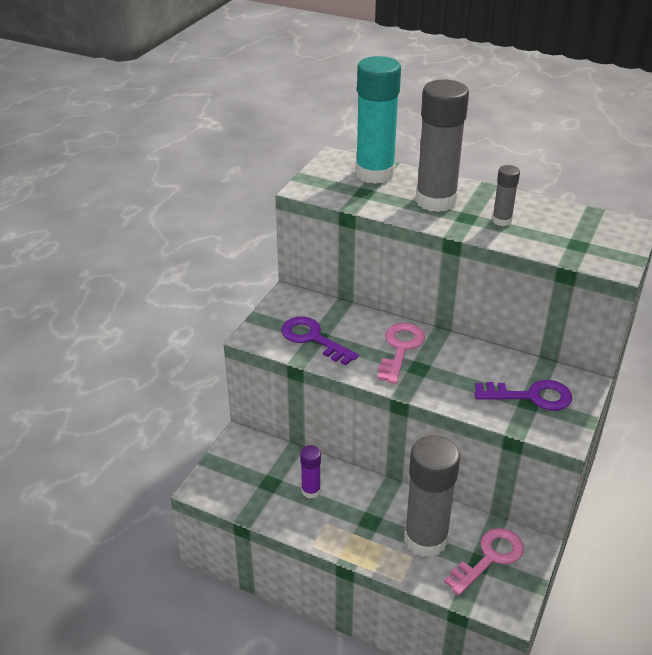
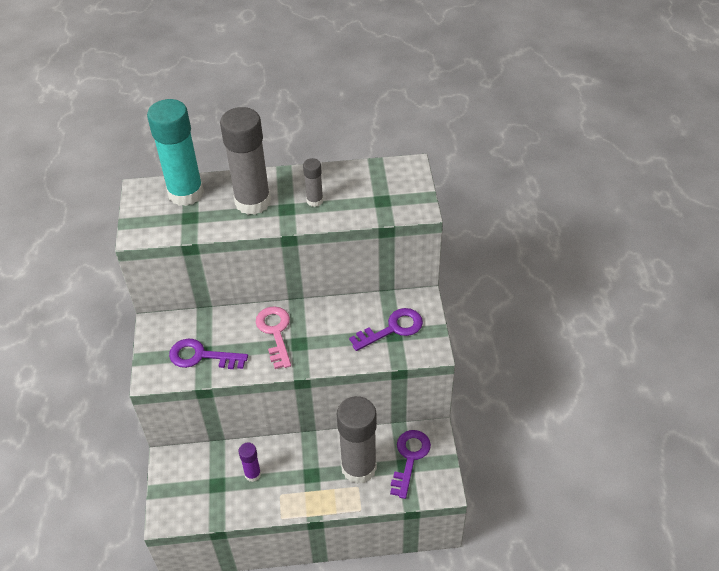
camera: 30 degrees left, 10 degrees up
(489, 557) = (410, 458): pink key -> purple key

